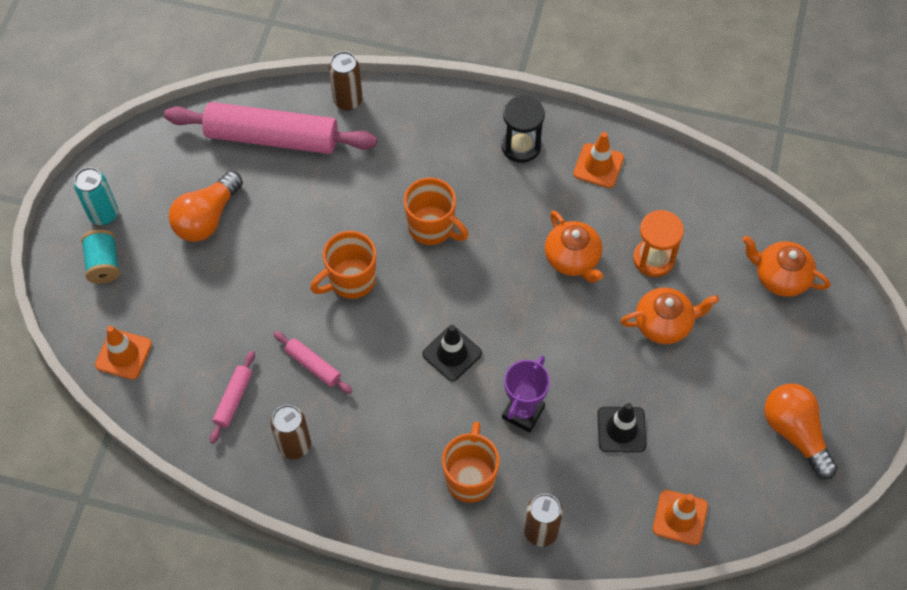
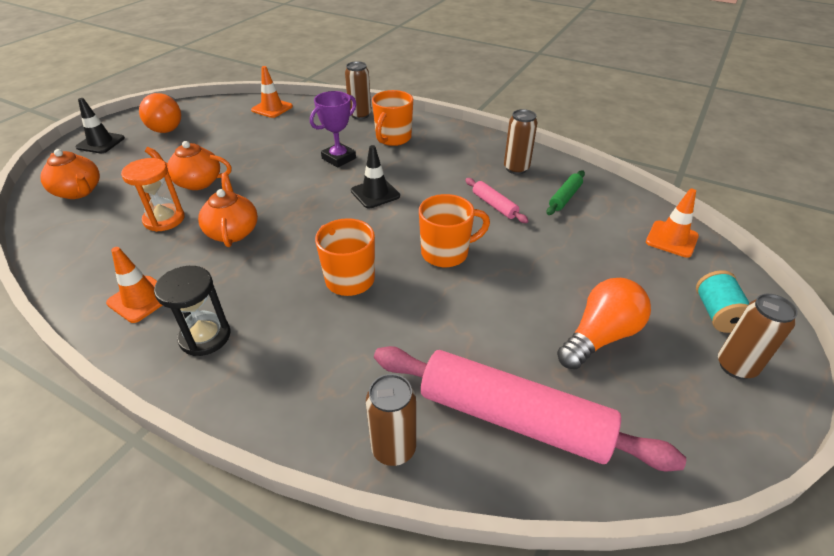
camera: 165 degrees left, 20 degrees down
(104, 214) = (736, 366): turquoise can -> brown can
(233, 399) = (565, 197): pink rolling pin -> green rolling pin
(621, 429) = (276, 142): black traffic cone -> black traffic cone (100, 143)

